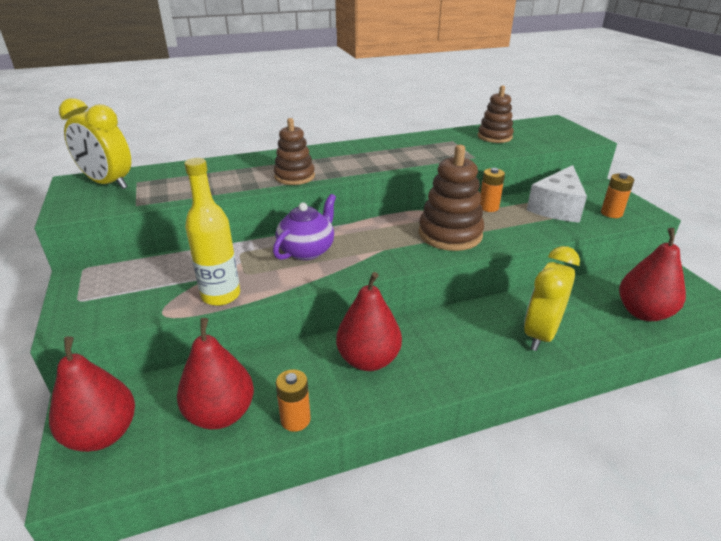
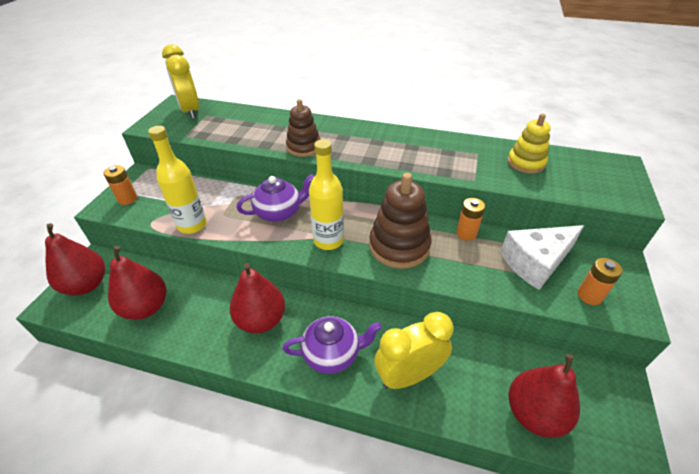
camera: 35 degrees right, 10 degrees up
(295, 419) = (177, 337): orange battery -> orange battery (127, 199)
(385, 253) = (328, 241): none -> yellow bottle
(465, 351) = (332, 354): none -> purple teapot
(494, 137) = (526, 163): brown stacking toy -> yellow stacking toy

